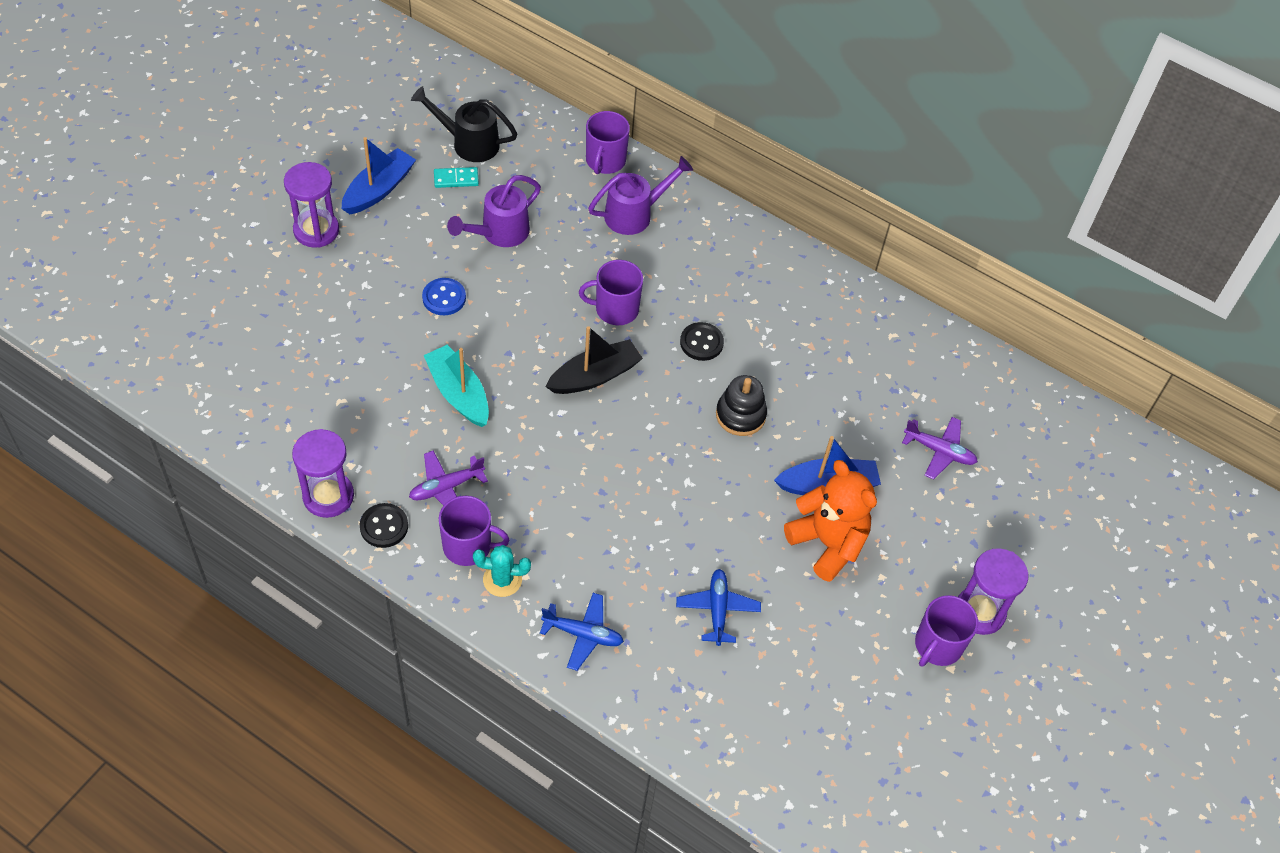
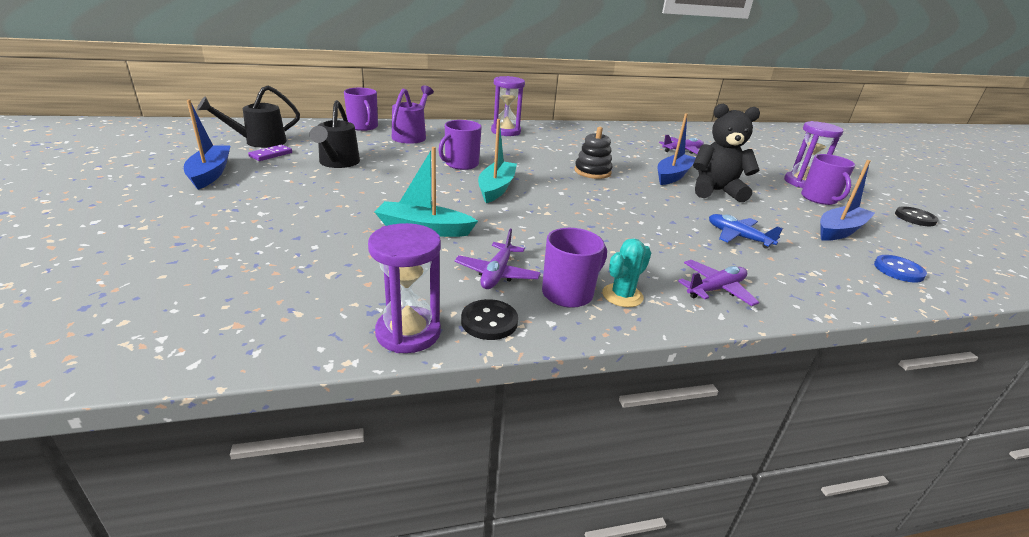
camera: 45 degrees left, 25 degrees down
(316, 230) = (173, 205): purple hourglass -> purple hourglass (505, 131)
(444, 298) = (340, 196): blue button -> blue button (898, 270)
(456, 179) = (271, 155): turquoise domino -> purple domino
(499, 233) = (337, 163): purple watering can -> black watering can
(583, 634) = (715, 289): blue plane -> purple plane
(595, 376) = (496, 188): black boat -> turquoise boat
(701, 343) = (526, 159): black button -> black button (915, 218)
(827, 543) = (715, 191): orange teddy bear -> black teddy bear
(848, 690) = (840, 231): none -> blue boat

